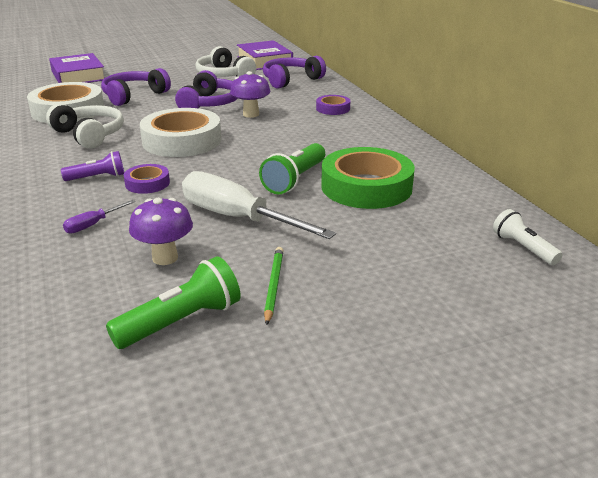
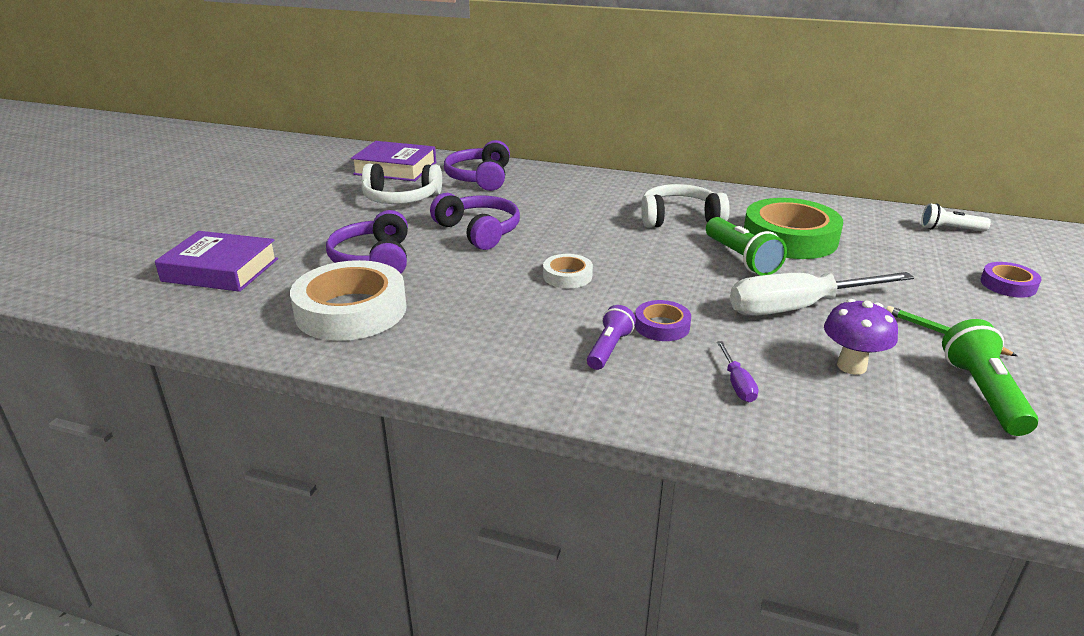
camera: 50 degrees left, 0 degrees up
(89, 135) = (465, 319): white headphones -> white headphones (679, 218)
(182, 141) = (567, 276): white tape -> white tape, size x0.49
(251, 114) = (546, 224): purple mushroom -> none
(333, 108) = (592, 189): purple tape -> purple tape (1008, 285)

